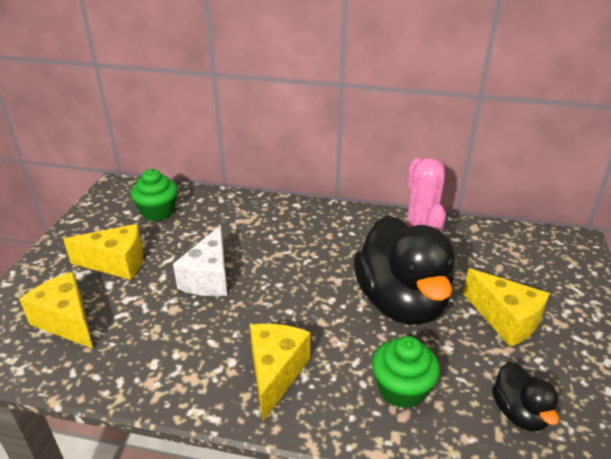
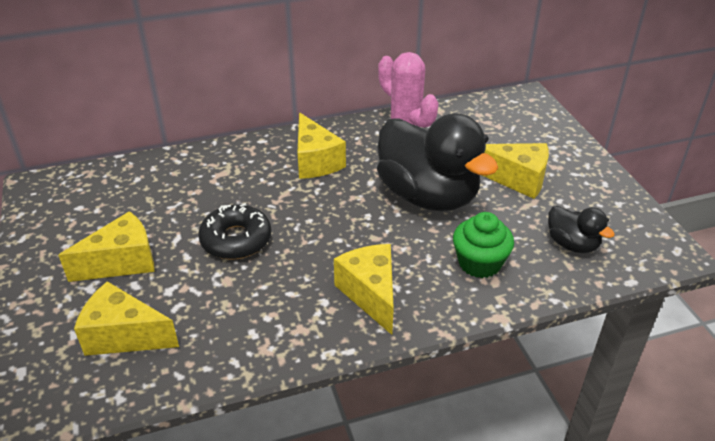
camera: 30 degrees left, 5 degrees up
(158, 212) = (117, 195): green cupcake -> none
(209, 278) = (236, 240): white cheese -> black donut
(325, 236) = (315, 161): none -> yellow cheese

